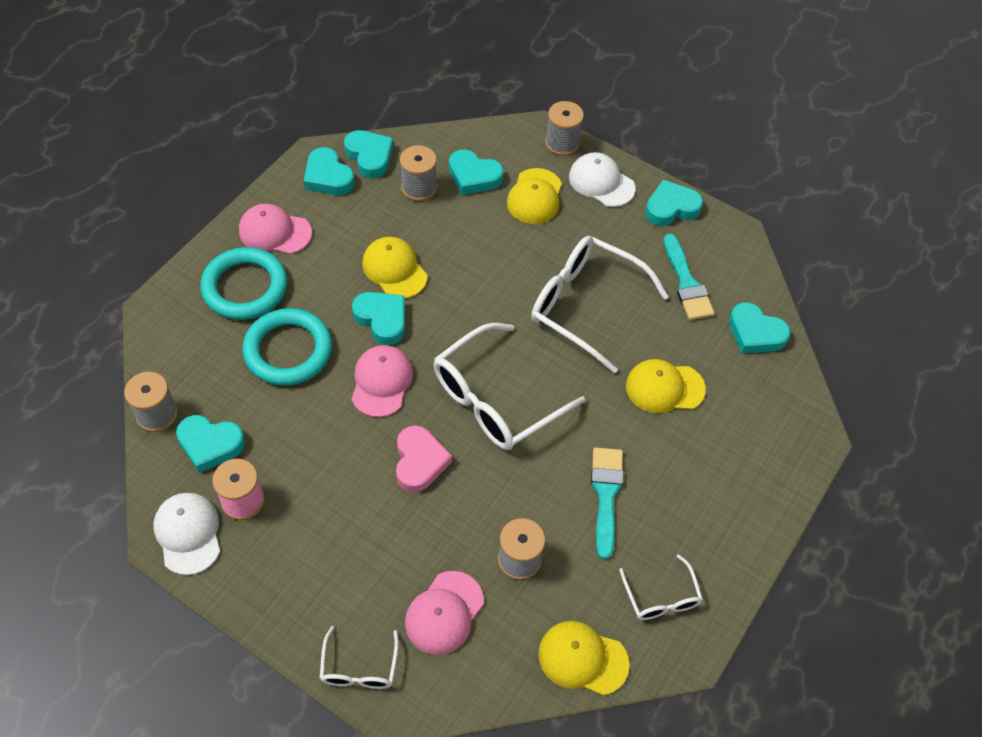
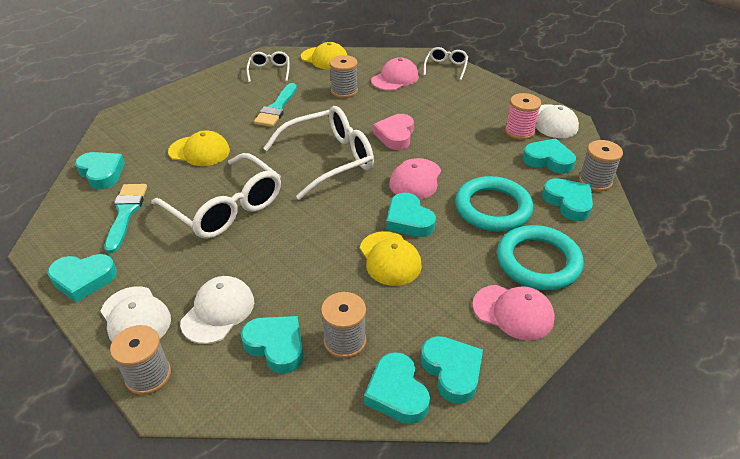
camera: 165 degrees left, 15 degrees down
(198, 373) = (568, 202): none -> turquoise heart
(535, 197) = (218, 311): yellow cap -> white cap

